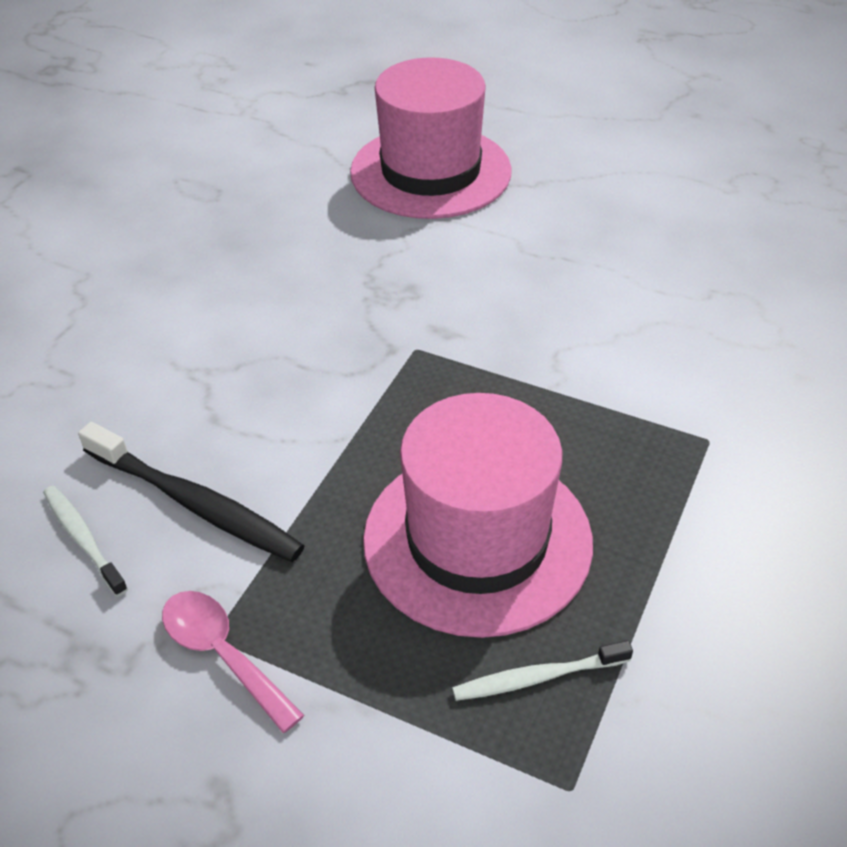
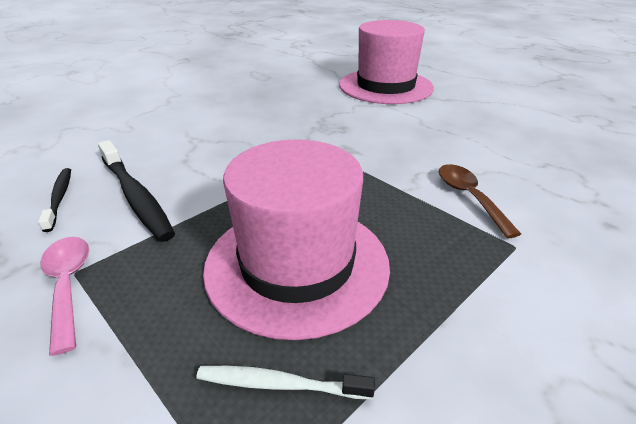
camera: 20 degrees right, 10 degrees down
(83, 539) = (59, 198): white toothbrush -> black toothbrush
(635, 378) = (469, 197): none -> brown spoon

